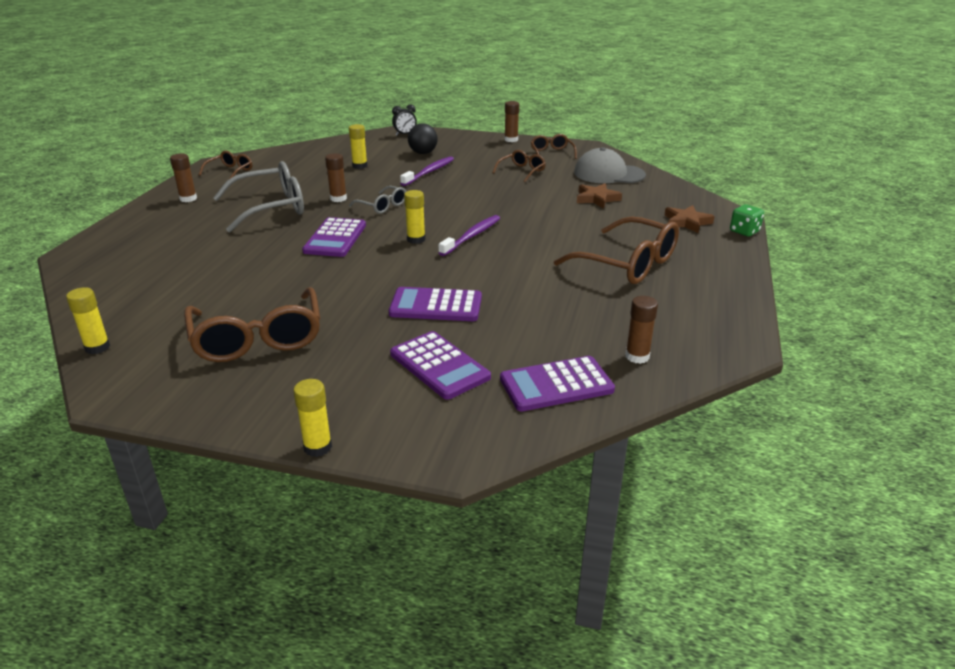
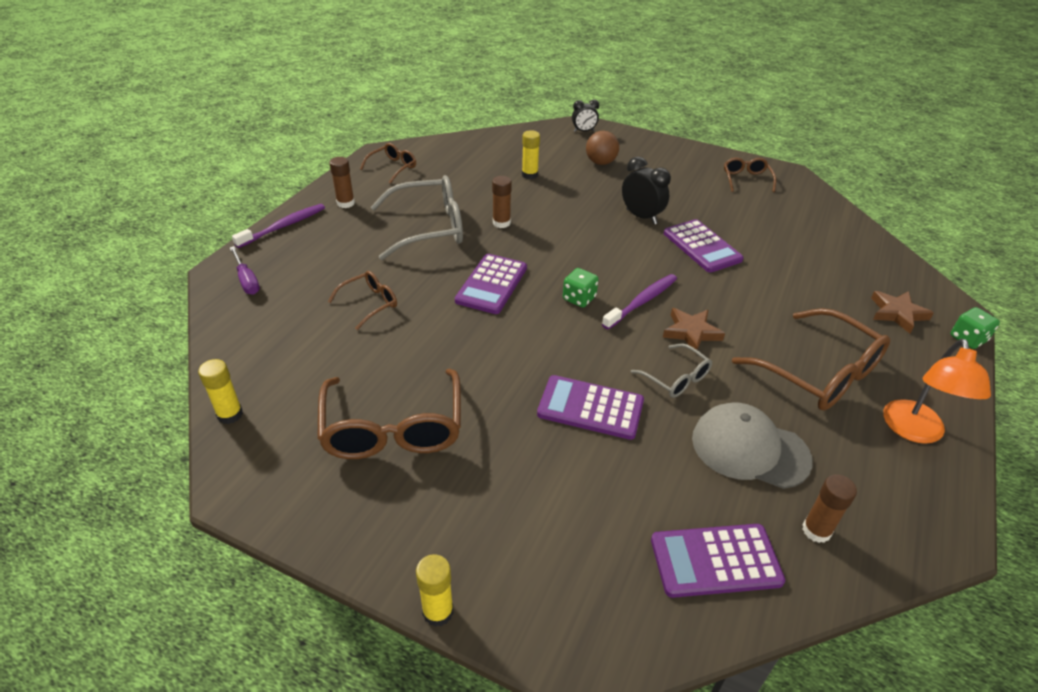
camera: 10 degrees right, 10 degrees up
(99, 258) = (247, 280): none -> purple screwdriver
(382, 206) = (547, 240): grey glasses -> grey glasses (676, 378)
(416, 239) = (579, 298): yellow glue stick -> green dice
(423, 153) = (600, 163): black ball -> brown ball
(429, 172) = (604, 193): purple toothbrush -> purple toothbrush (283, 226)
(439, 366) = (584, 505): purple calculator -> purple calculator (701, 246)
(464, 184) = (641, 216): none -> black clock
(511, 140) = (701, 152): brown glue stick -> none
(521, 171) = (708, 205): brown glasses -> brown glasses (369, 304)
(597, 199) = (792, 260): brown star -> brown star (691, 332)
(609, 174) = (810, 221): grey cap -> grey cap (749, 449)
(709, 290) = (914, 431): none -> orange lamp

